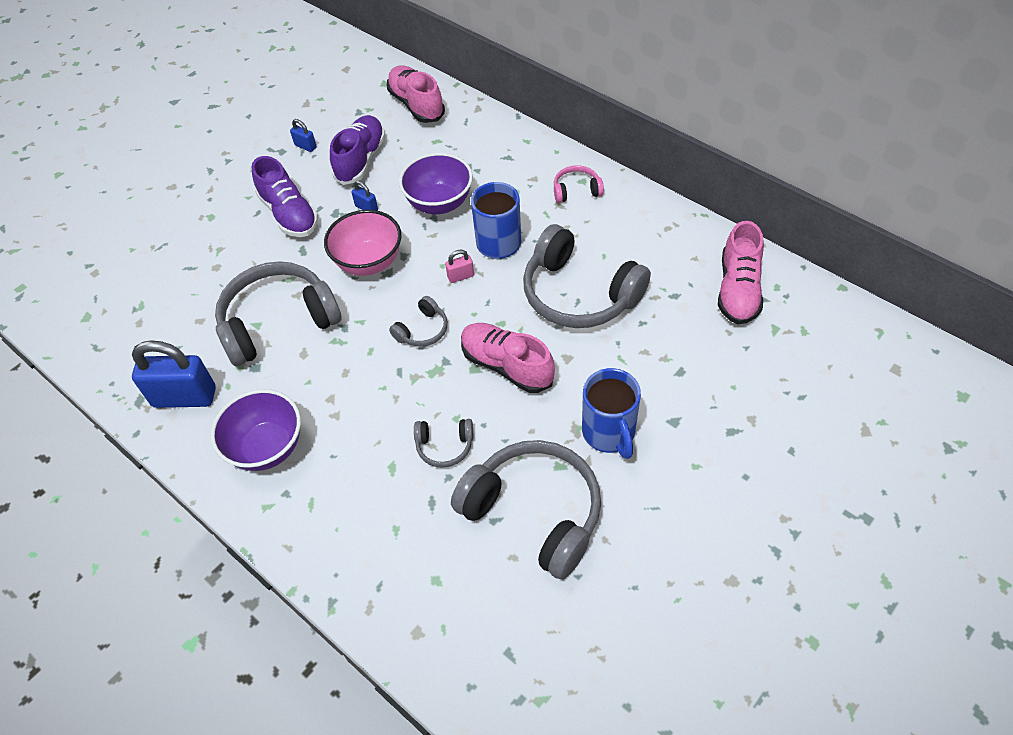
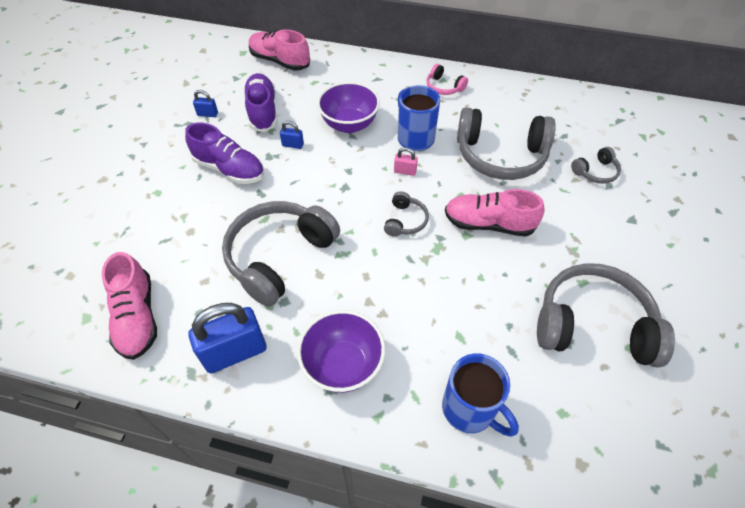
camera: 30 degrees left, 0 degrees up
(369, 262) = (324, 184): pink bowl -> none
(444, 446) = (488, 302): grey headphones -> grey headphones (595, 172)
(460, 276) = (405, 171): pink padlock -> pink padlock turned 60 degrees clockwise
(576, 190) = (444, 87): pink headphones -> pink headphones turned 105 degrees counterclockwise
(609, 433) = (597, 245): blue mug -> blue mug (470, 410)
(738, 290) = (601, 119): pink shoe -> pink shoe (137, 317)

